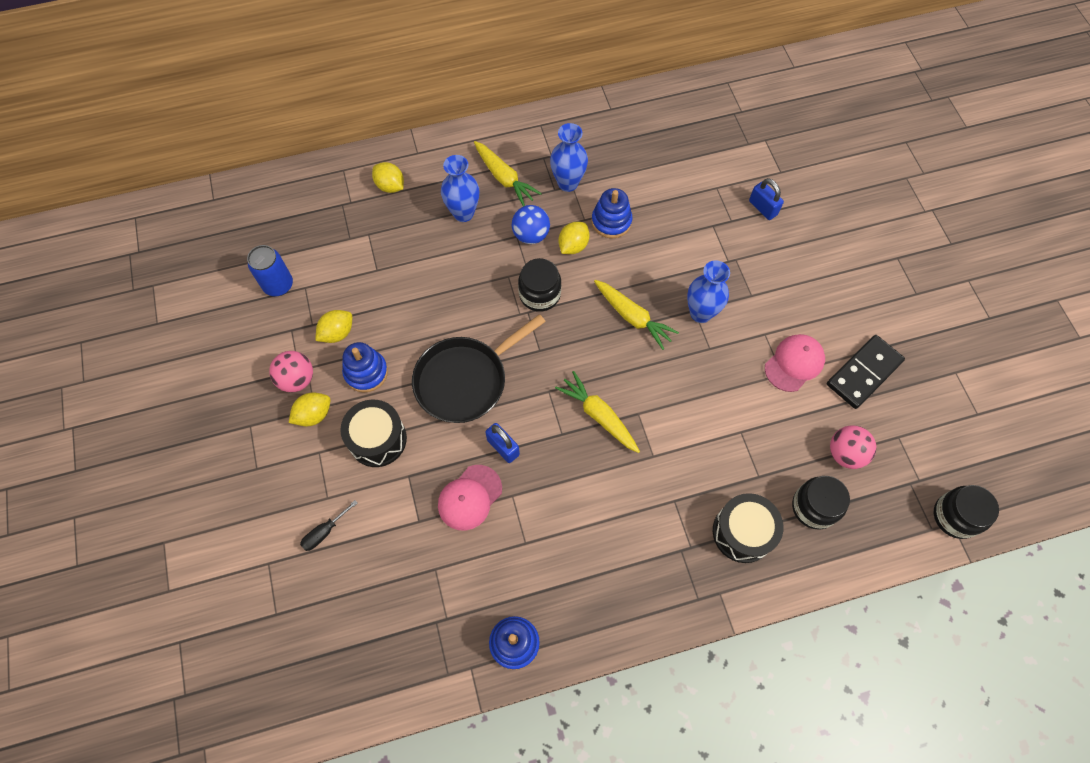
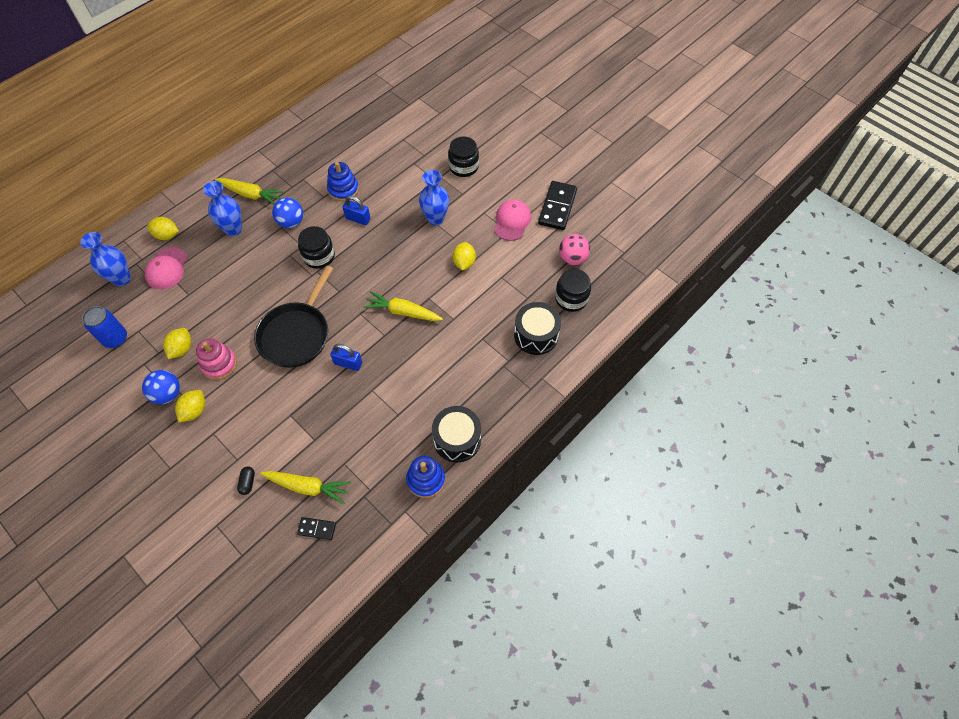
camera: 30 degrees left, 5 degrees down
(297, 379) = (167, 394): pink ball -> blue ball
(324, 532) = (248, 482): black screwdriver -> black capsule
(366, 372) = (219, 364): blue stacking toy -> pink stacking toy
(367, 631) = (317, 529): none -> black domino
(377, 439) = (253, 403): black drum -> black drum (457, 439)
(469, 497) = (342, 406): pink cap -> pink cap (167, 268)
(568, 183) = (299, 179): blue vase -> blue vase (122, 279)
(573, 246) = (325, 216): yellow lemon -> yellow lemon (464, 263)
(633, 317) = (391, 241): yellow carrot -> yellow carrot (307, 487)
(763, 208) = (440, 139): blue padlock -> blue padlock (358, 219)
(955, 516) = (656, 262): black jar -> black jar (463, 167)

